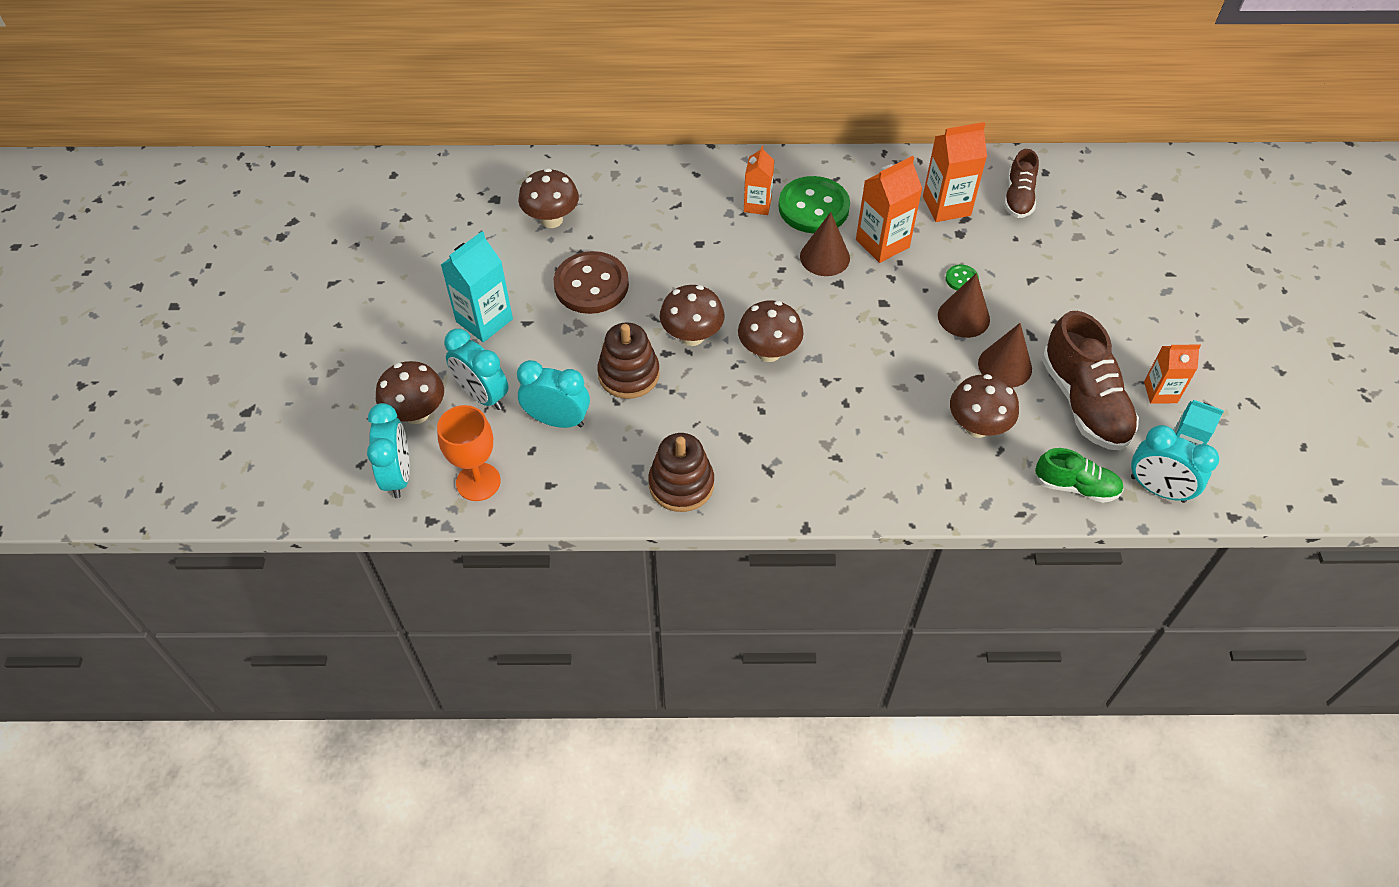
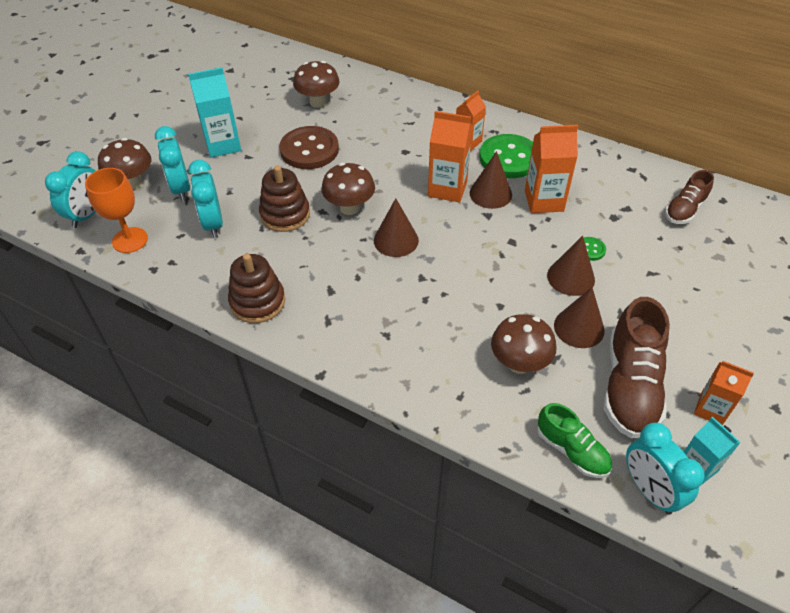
camera: 30 degrees right, 5 degrees down
(557, 420) = (213, 224): turquoise clock -> turquoise clock turned 150 degrees counterclockwise
(769, 352) = (396, 240): brown mushroom -> brown cone
(946, 206) = (617, 194): orange carton -> orange carton (447, 189)

